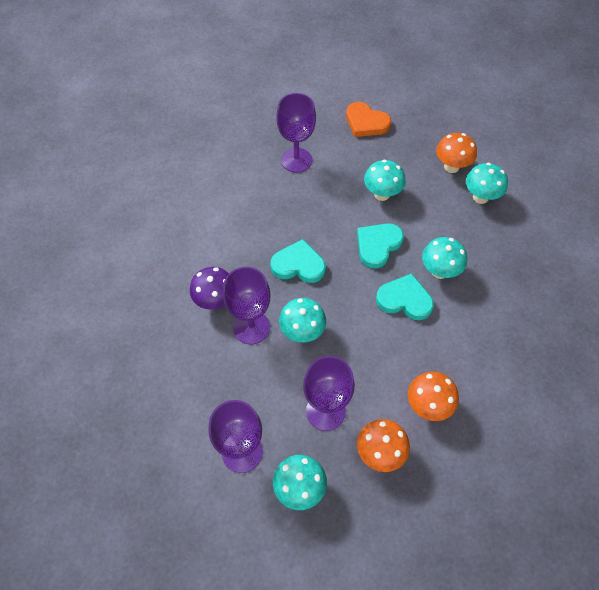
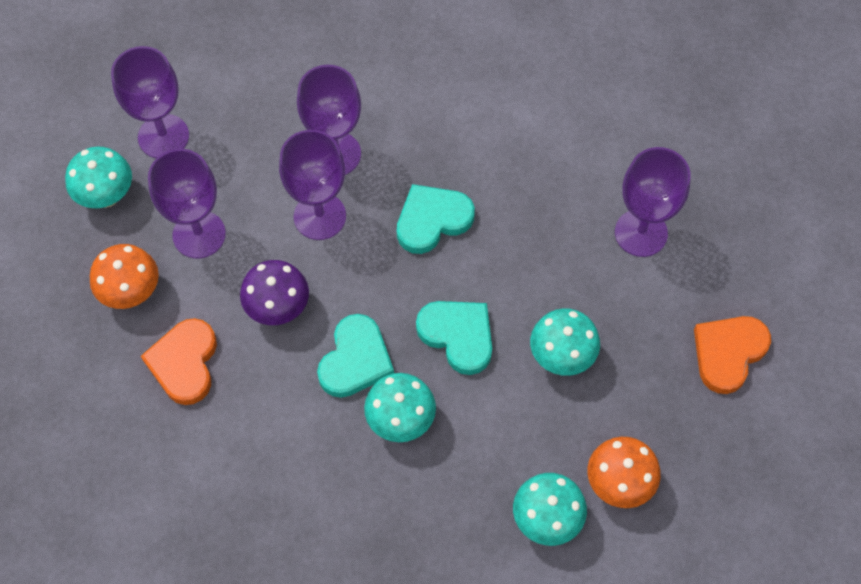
camera: 95 degrees right, 5 degrees up
(215, 301) = (382, 112): purple mushroom -> purple mushroom (278, 308)
(298, 265) = (432, 220): turquoise heart -> turquoise heart turned 135 degrees counterclockwise
(302, 332) = (319, 216): turquoise mushroom -> purple goblet
(428, 405) = (184, 363): orange mushroom -> orange heart

